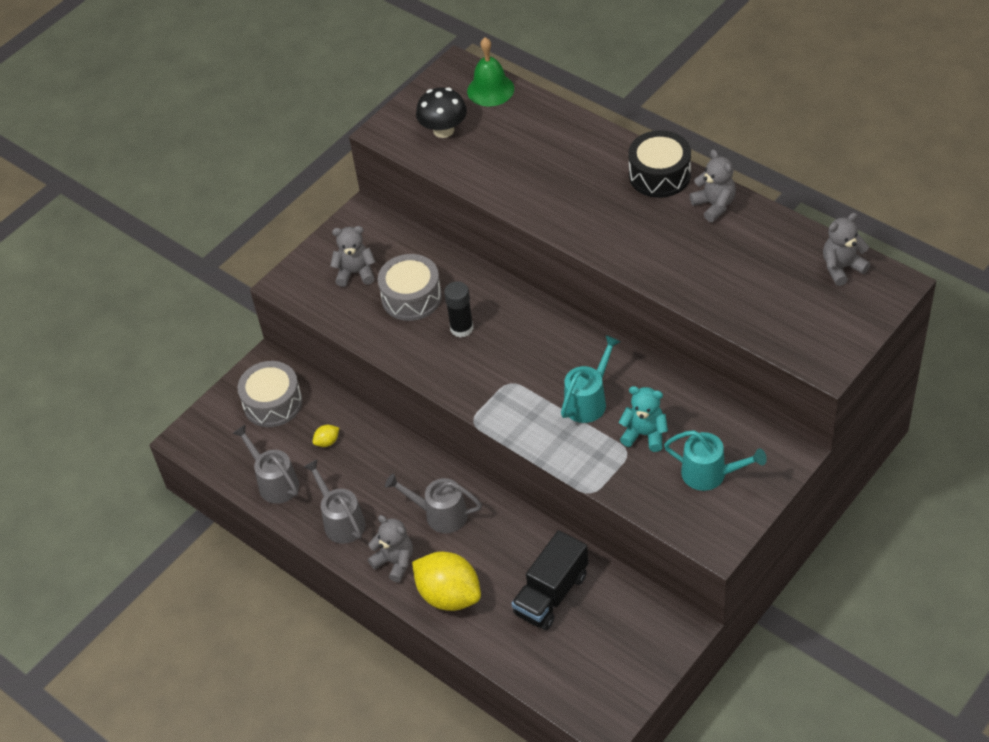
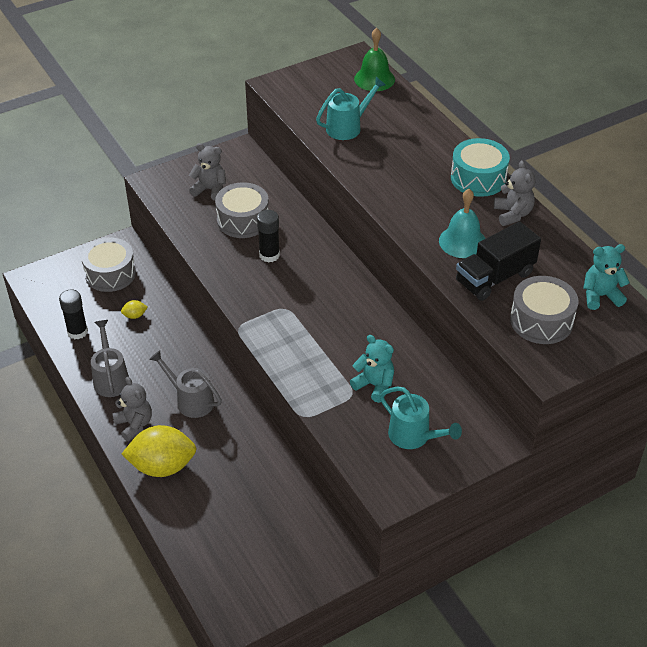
camera: 15 degrees right, 5 degrees down
(274, 482) = (77, 332): grey watering can -> black glue stick
(443, 130) = (320, 96): black mushroom -> none
(449, 595) = (162, 466): yellow lemon -> yellow lemon turned 60 degrees counterclockwise
(551, 594) = (245, 495): black truck -> black truck (495, 277)
(589, 400) = (342, 343): turquoise watering can -> turquoise watering can (348, 127)
(659, 175) = (478, 178): black drum -> turquoise drum
(679, 253) = (462, 241): none -> turquoise bell
(797, 314) = (541, 321): none -> grey drum
(842, 268) = (600, 296): grey teddy bear -> turquoise teddy bear

